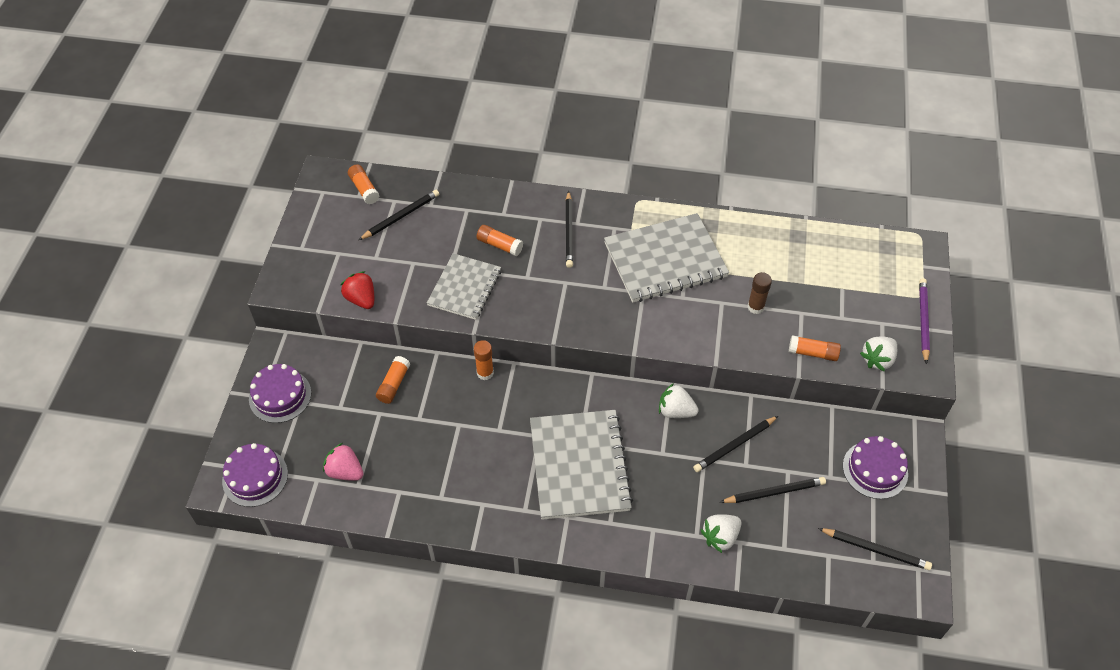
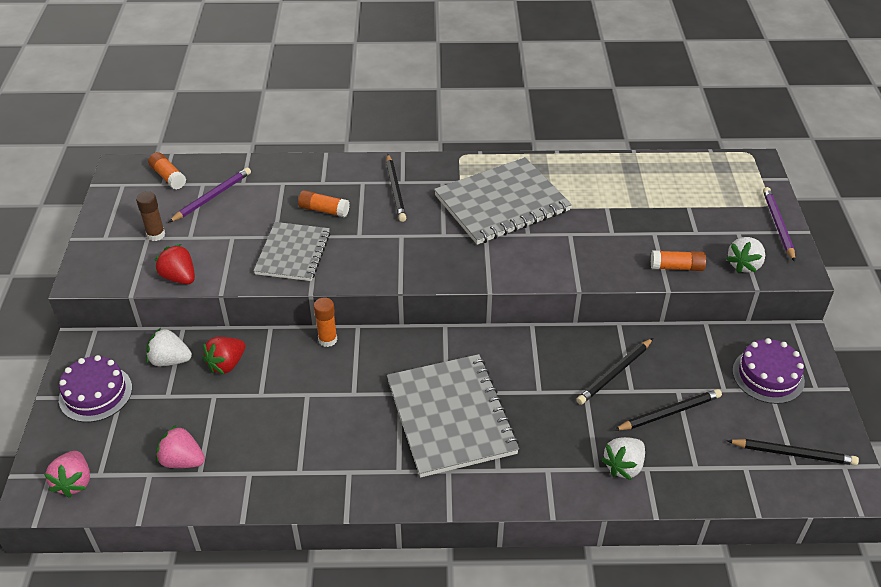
camera: 10 degrees left, 10 degrees down
(255, 477) = (74, 482): purple cake -> pink strawberry
(394, 384) = (226, 364): orange glue stick -> red strawberry
(401, 216) = (212, 197): black pencil -> purple pencil
(675, 411) = (543, 349): white strawberry -> white strawberry (170, 360)
(755, 307) = (606, 233): brown glue stick -> brown glue stick (156, 235)

